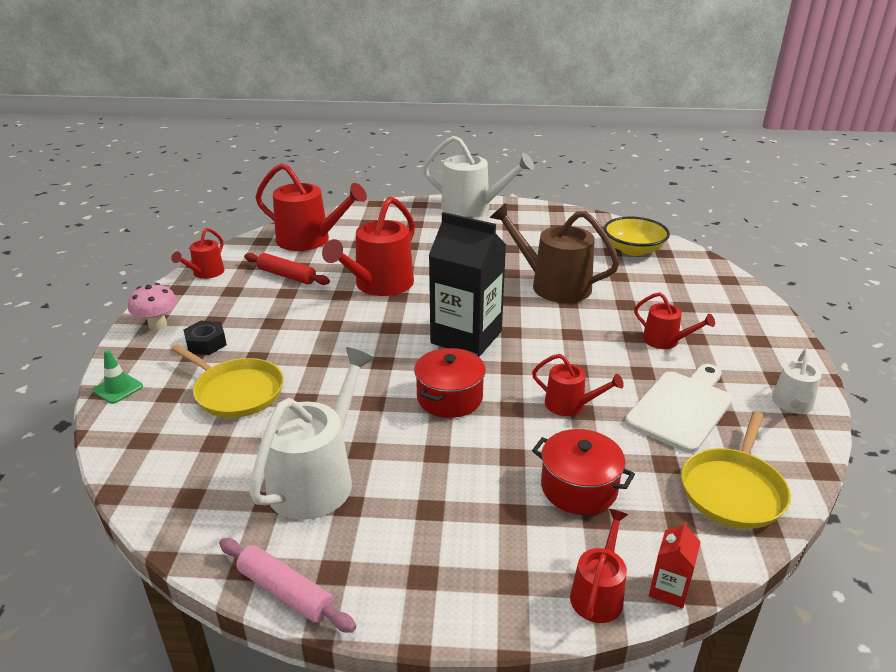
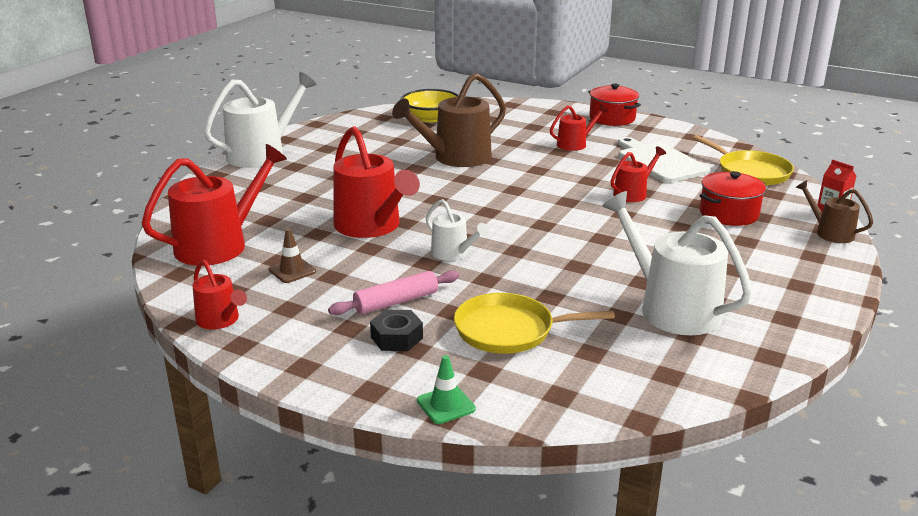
camera: 65 degrees left, 5 degrees down
(157, 325) = (320, 366): pink mushroom -> none
(236, 391) = (509, 330): yellow pan -> yellow pan turned 150 degrees counterclockwise
(285, 592) = (803, 341): pink rolling pin -> pink rolling pin (396, 302)
(286, 276) = (292, 271): red rolling pin -> brown traffic cone
(449, 398) = (593, 233): red pot -> red pot (612, 118)
(466, 337) = (507, 208): black carton -> none
(598, 593) = (830, 233): red watering can -> brown watering can
(792, 404) = (675, 133): white watering can -> white watering can (453, 253)

